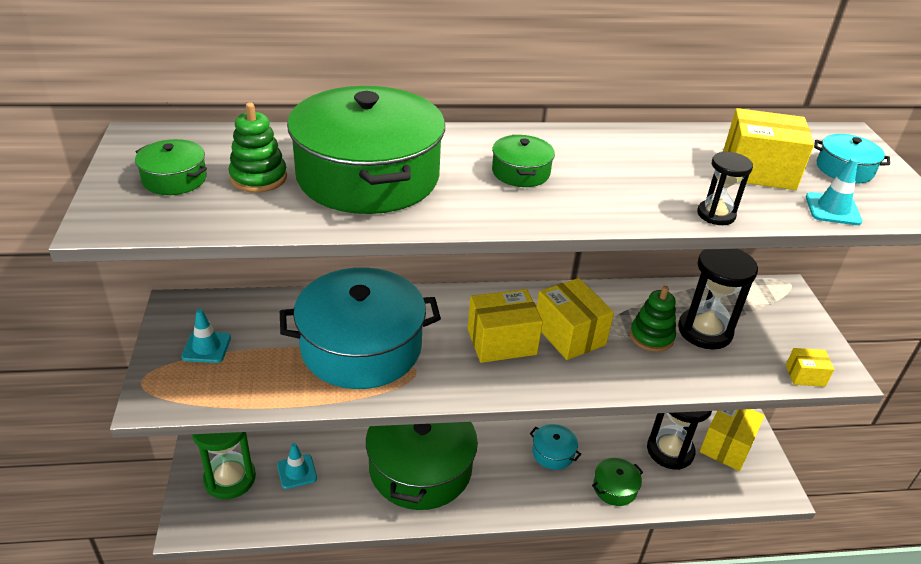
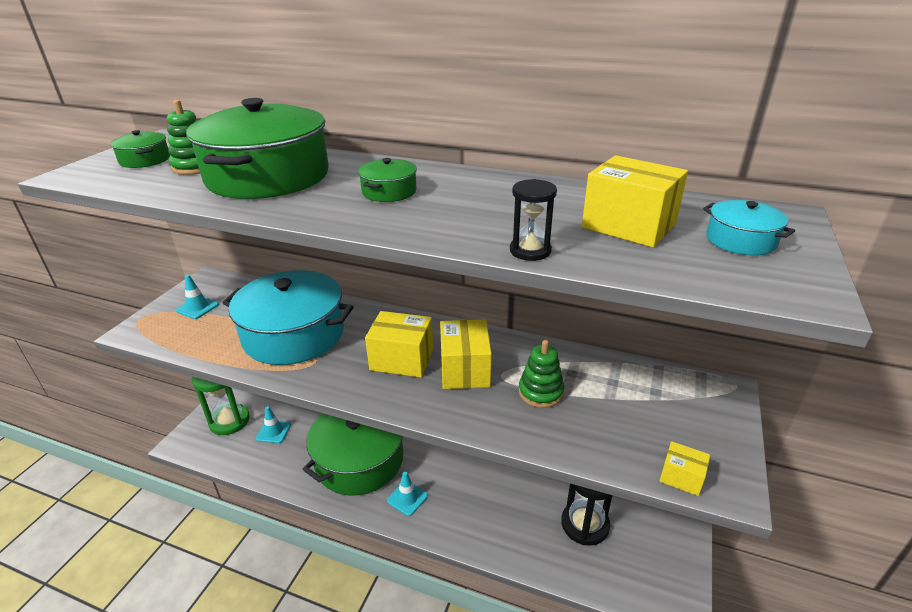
camera: 30 degrees right, 5 degrees down
(553, 453) = (473, 487): turquoise pot -> none
(614, 488) = (508, 537): green pot -> none
(704, 331) = (600, 402): black hourglass -> none
(726, 445) = (648, 541): yellow box -> none
(832, 209) = (678, 271): turquoise traffic cone -> turquoise traffic cone (407, 498)

